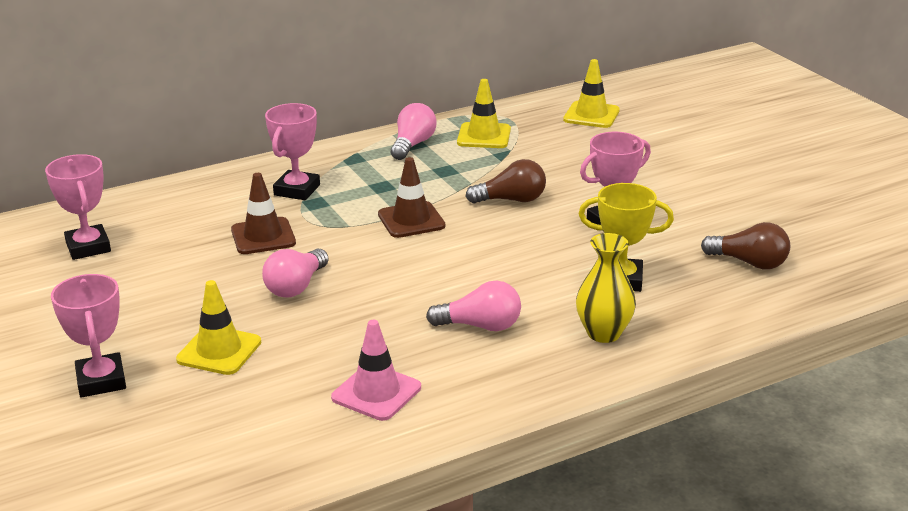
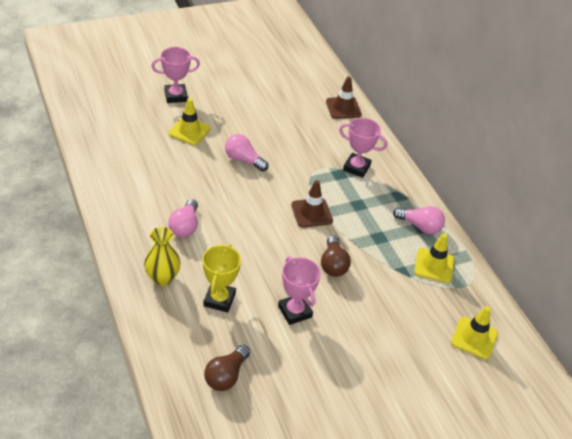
camera: 90 degrees right, 15 degrees up
(88, 247) = (299, 91): pink trophy -> none
(263, 236) = (301, 151): brown traffic cone -> brown traffic cone (343, 108)
(376, 393) = (136, 180): pink traffic cone -> none

